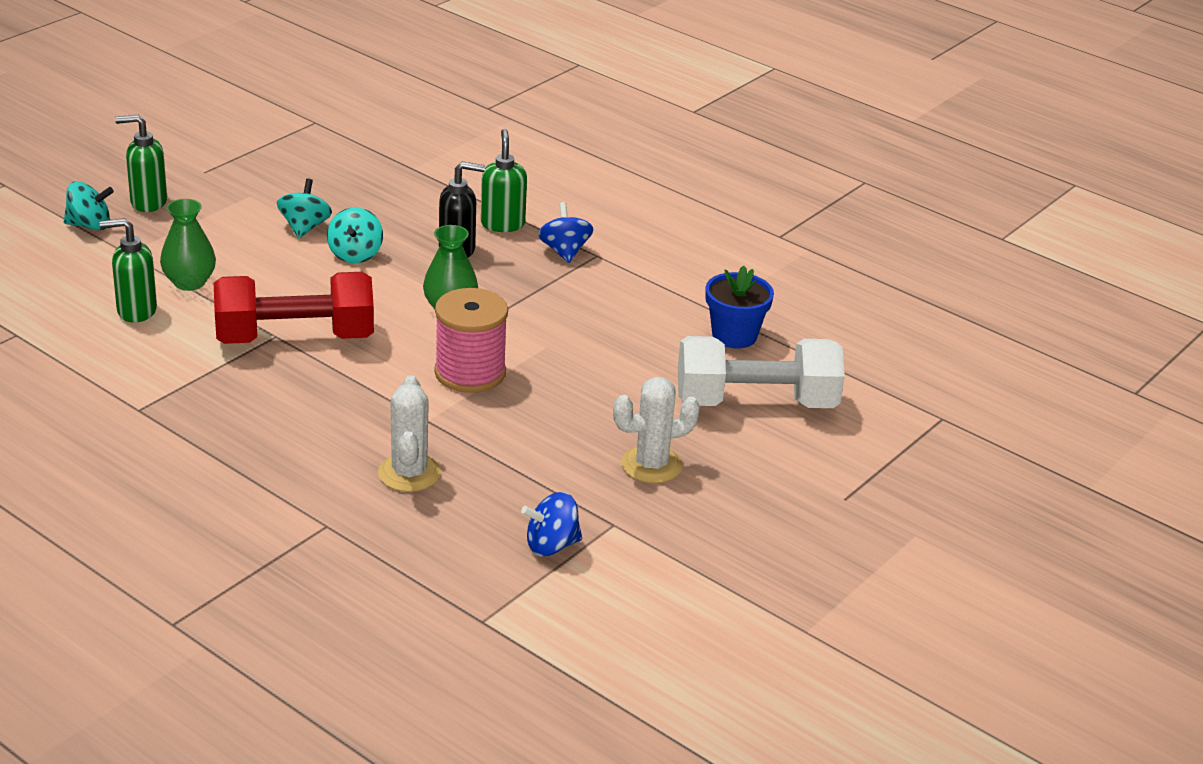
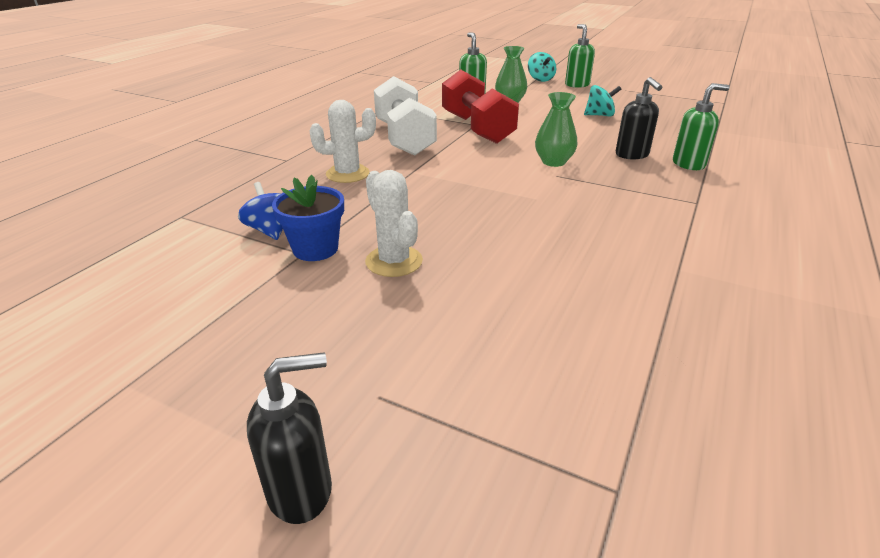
camera: 80 degrees right, 0 degrees up
(355, 254) = (586, 130): turquoise spinning top -> none
(470, 373) = (478, 177): pink spool -> none
(564, 251) = (683, 189): blue spinning top -> none
(734, 336) = (645, 284): blue flower pot -> blue flower pot (315, 249)
(756, 403) = (532, 310): white dumbbell -> white dumbbell (404, 138)
(926, 540) = (301, 490): none -> black soap dispenser

